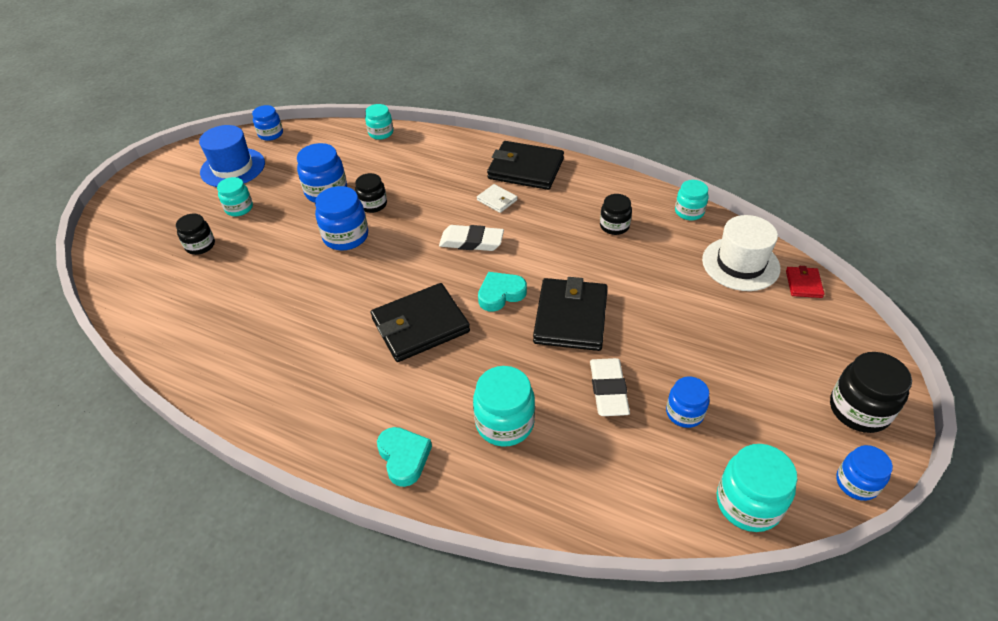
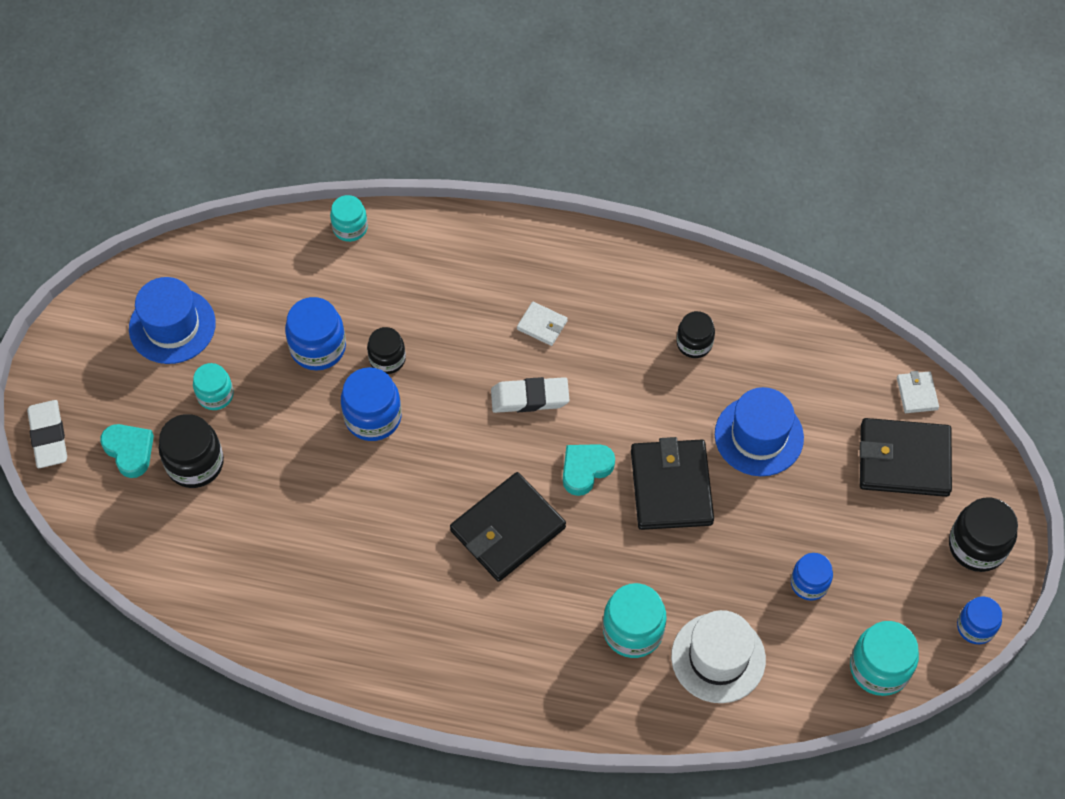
camera: 15 degrees left, 15 degrees up
(200, 245) = (195, 463): black jar -> black jar, size x1.55
(271, 134) = (195, 254): blue jar -> none
(404, 457) = (543, 689): turquoise heart -> turquoise heart (129, 451)
(525, 169) = (564, 264): black wallet -> black wallet (904, 460)
(608, 390) = (729, 571): white eraser -> white eraser (49, 436)
(656, 293) = (759, 436): none -> blue hat
(689, 212) = (779, 305): turquoise jar -> none
(740, 264) = (846, 376): white hat -> white hat (718, 658)
(803, 284) = (917, 393): red wallet -> white wallet

